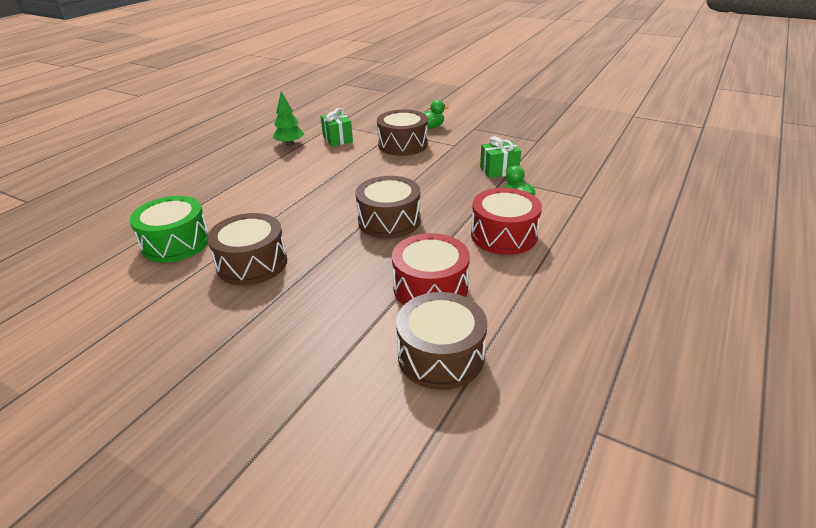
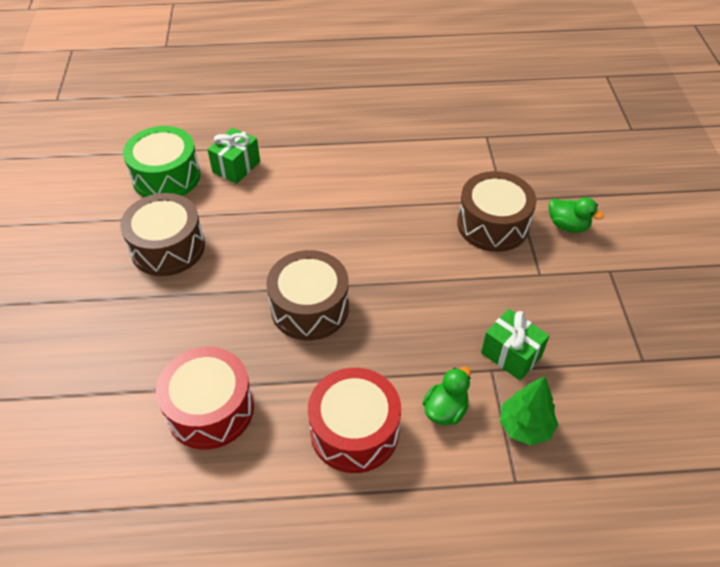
camera: 55 degrees right, 15 degrees up
(290, 144) = (404, 130): green tree -> green tree (525, 427)
(337, 139) = (452, 160): green gift -> green gift (236, 167)
(441, 356) = (109, 472): brown drum -> none

